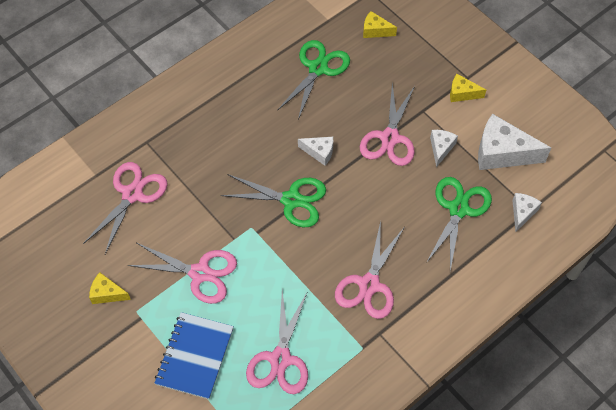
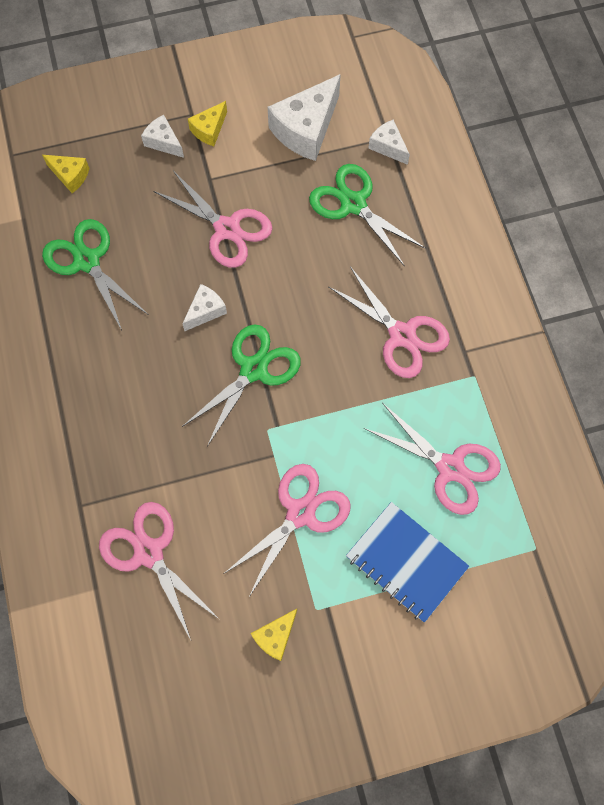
camera: 65 degrees left, 10 degrees up
(375, 31) = (70, 176): yellow cheese -> yellow cheese turned 105 degrees counterclockwise
(441, 148) = (268, 184): white cheese -> white cheese (163, 142)

